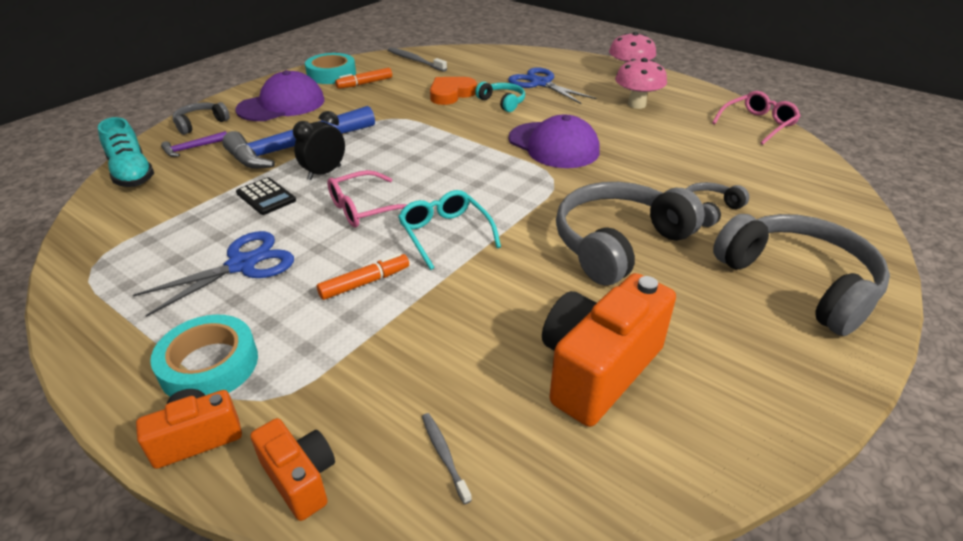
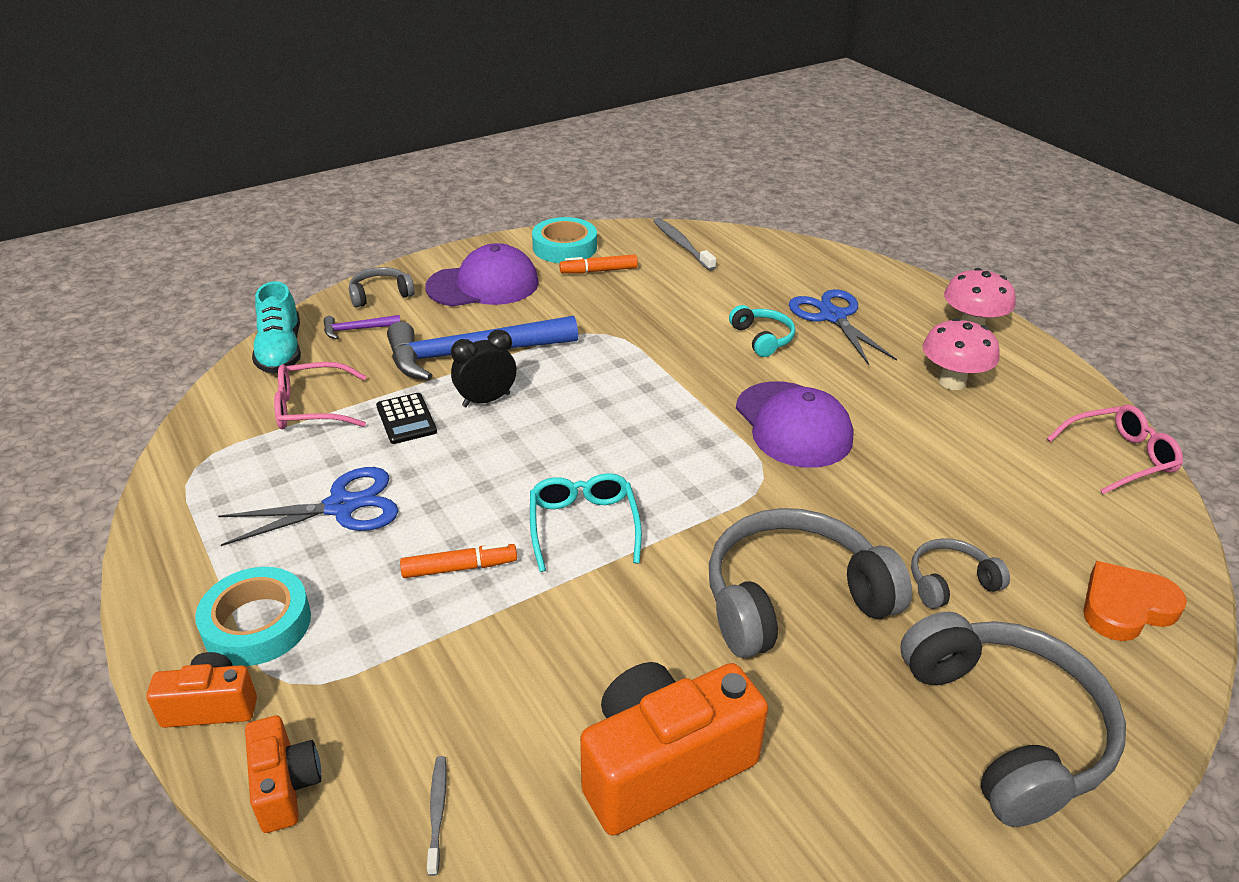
camera: 20 degrees right, 0 degrees up
(365, 208) = (509, 464): pink glasses -> pink glasses (312, 408)
(451, 94) = (701, 310): orange heart -> orange heart (1125, 607)

